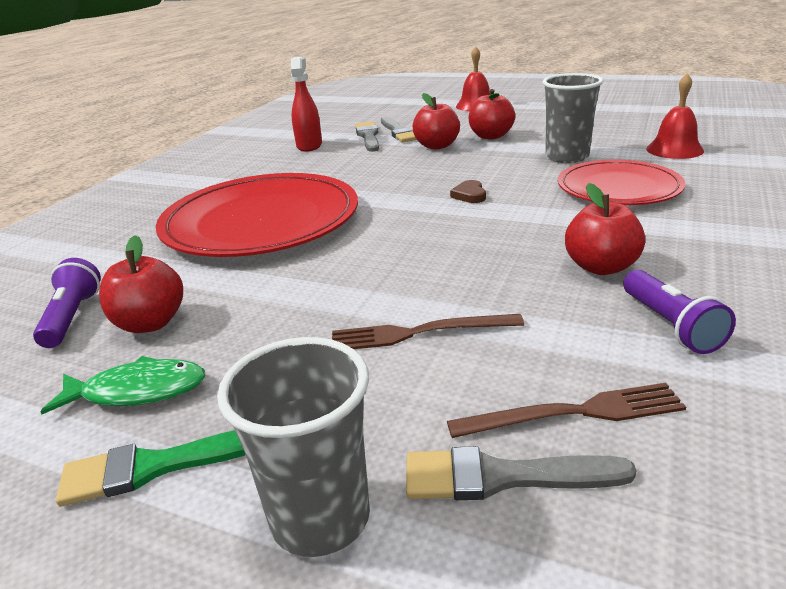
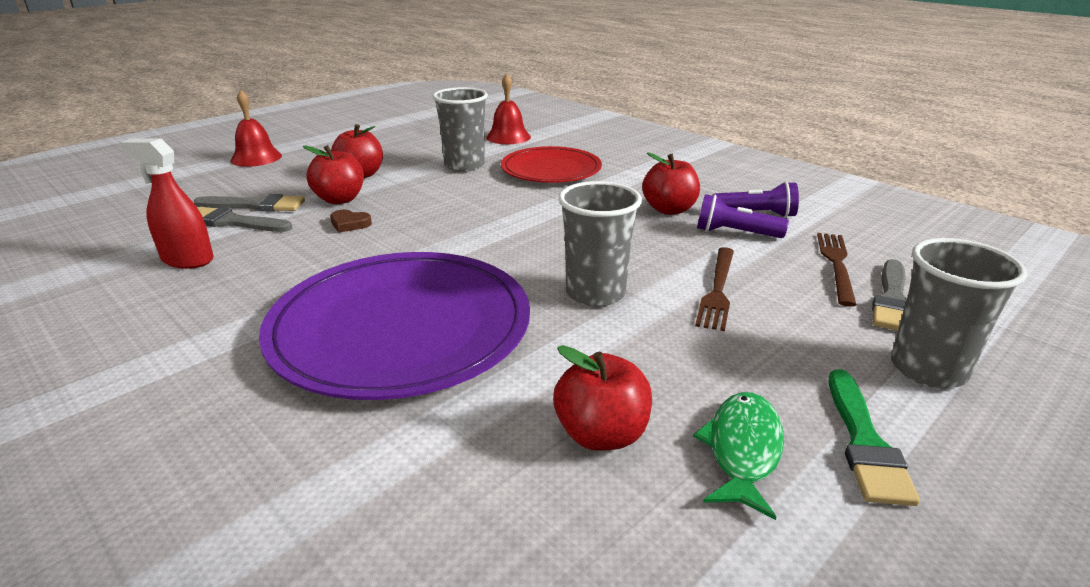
camera: 70 degrees left, 0 degrees up
(72, 317) = (534, 507): purple flashlight -> purple flashlight (735, 233)
(261, 221) = (401, 328): red plate -> purple plate
(361, 273) = (595, 293): none -> grey cup
(469, 195) = (489, 216): brown heart -> brown heart (349, 224)

